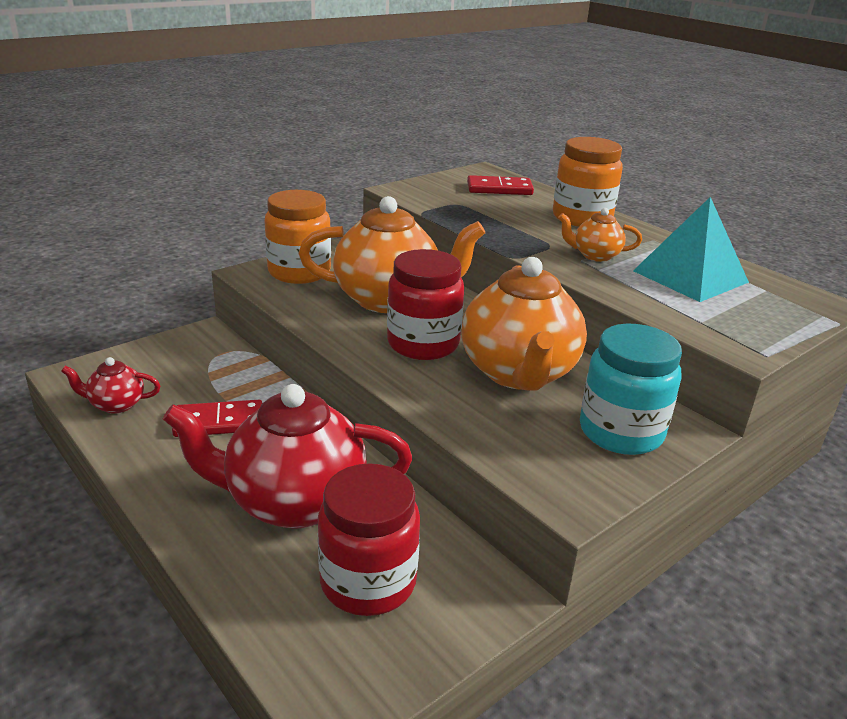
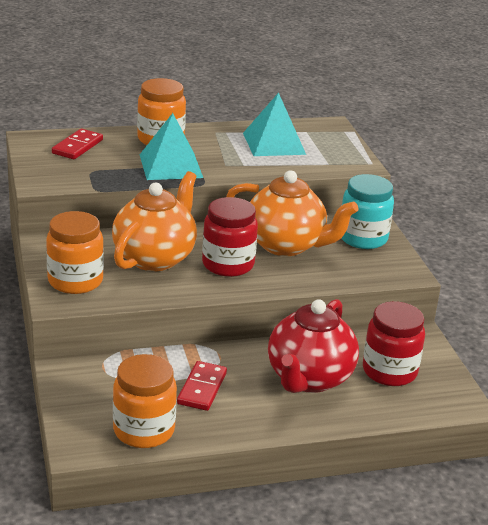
camera: 65 degrees left, 0 degrees up
(116, 405) = (144, 430): red teapot -> orange jar
(528, 233) = (170, 166): none -> turquoise pyramid
(595, 255) = (223, 158): orange teapot -> none

